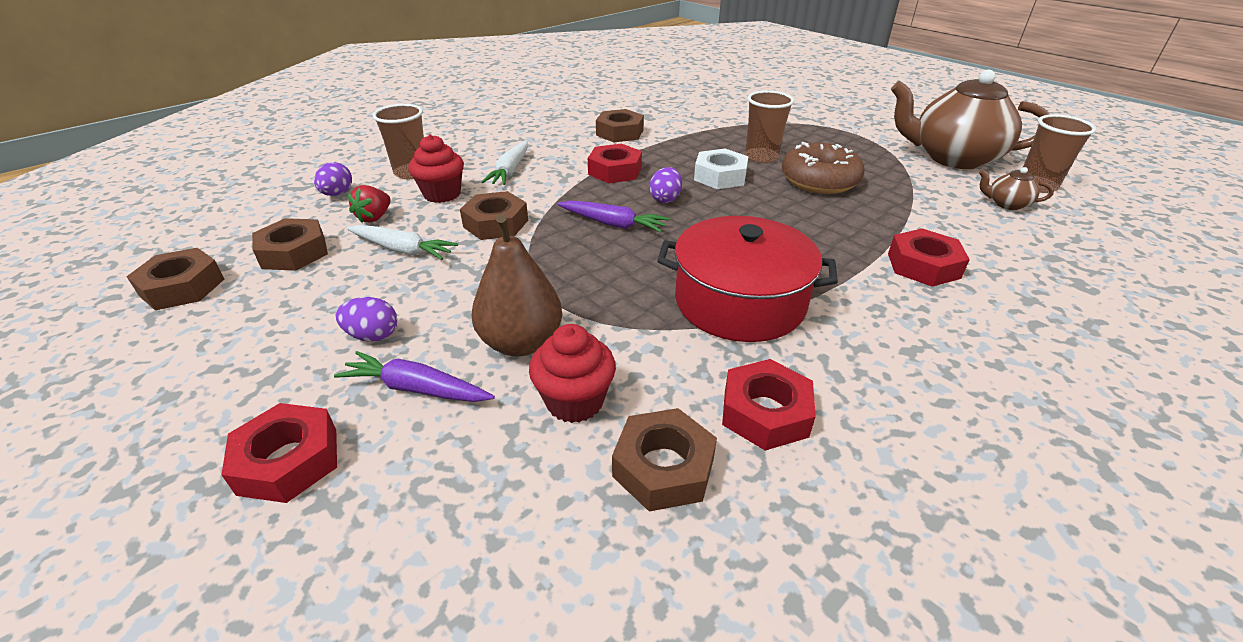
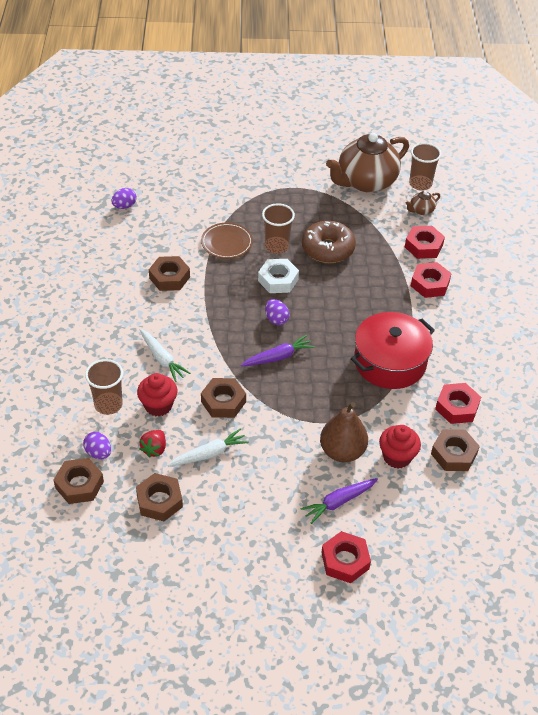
camera: 50 degrees left, 10 degrees up
(182, 287) = (148, 561): brown nut -> brown nut (79, 484)
(373, 336) = (282, 500): purple egg -> purple egg (124, 206)
(374, 217) = (154, 449): red strawberry -> red strawberry turned 45 degrees clockwise
(615, 171) = (219, 315): red nut -> red nut (423, 246)
(713, 136) = (227, 243): none -> brown plate

